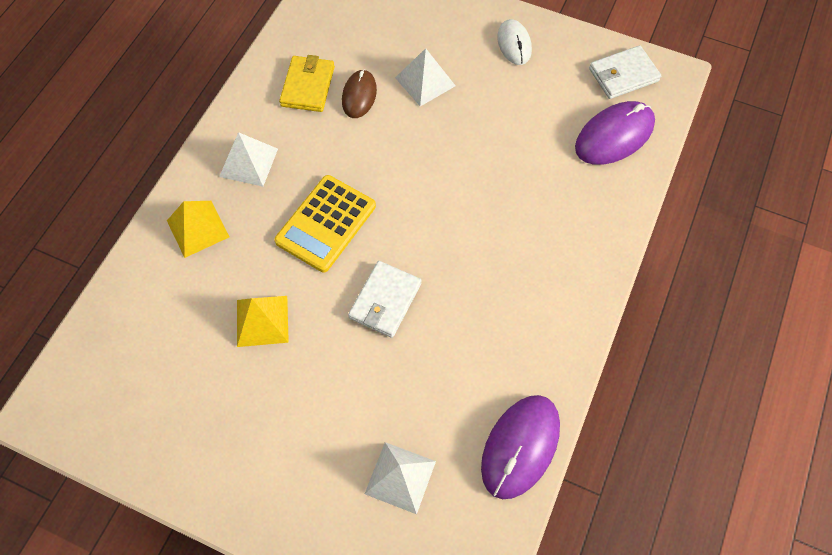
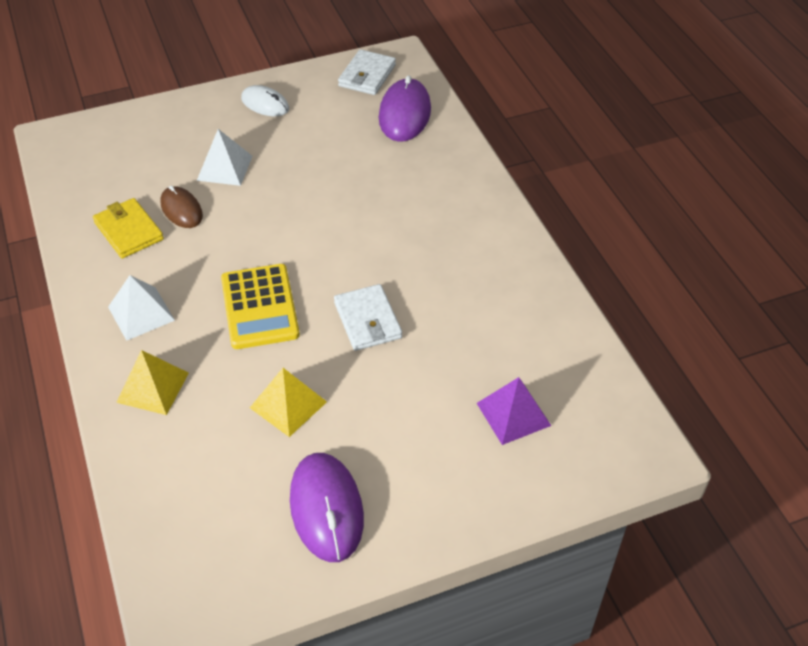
camera: 45 degrees left, 15 degrees down
(400, 477) = (513, 414): white pyramid -> purple pyramid
(520, 447) = (567, 331): purple mouse -> purple mouse (326, 508)

